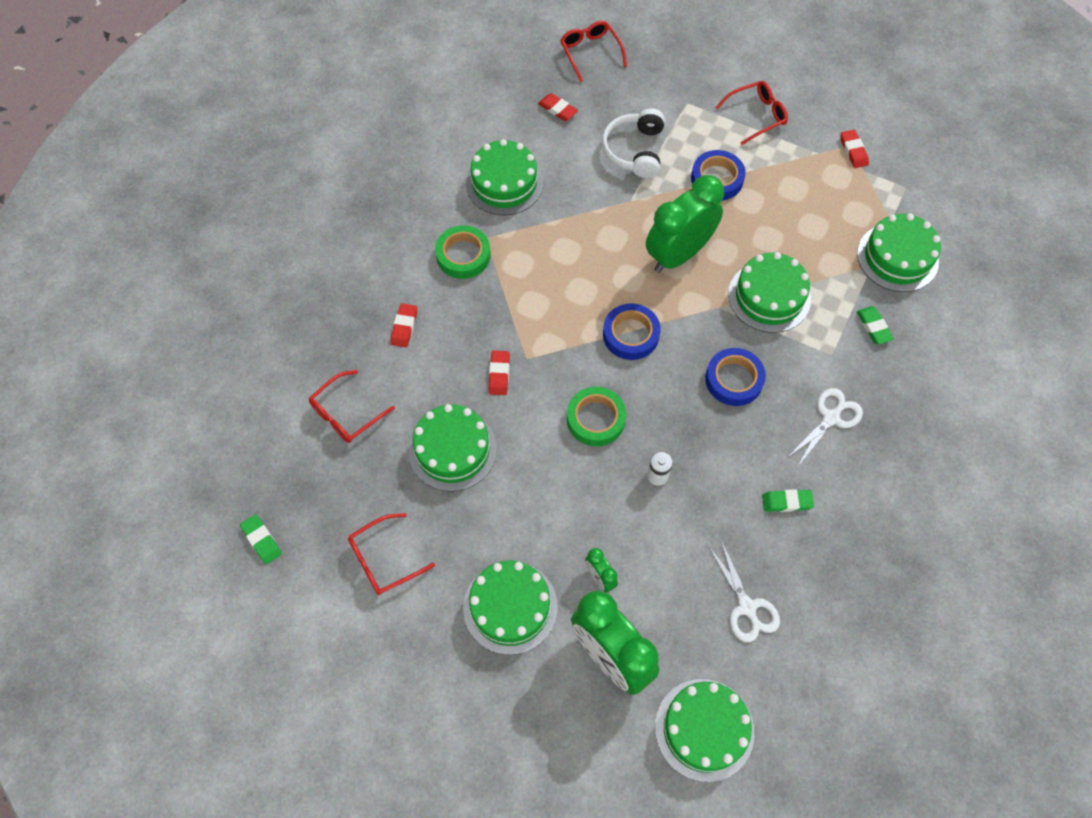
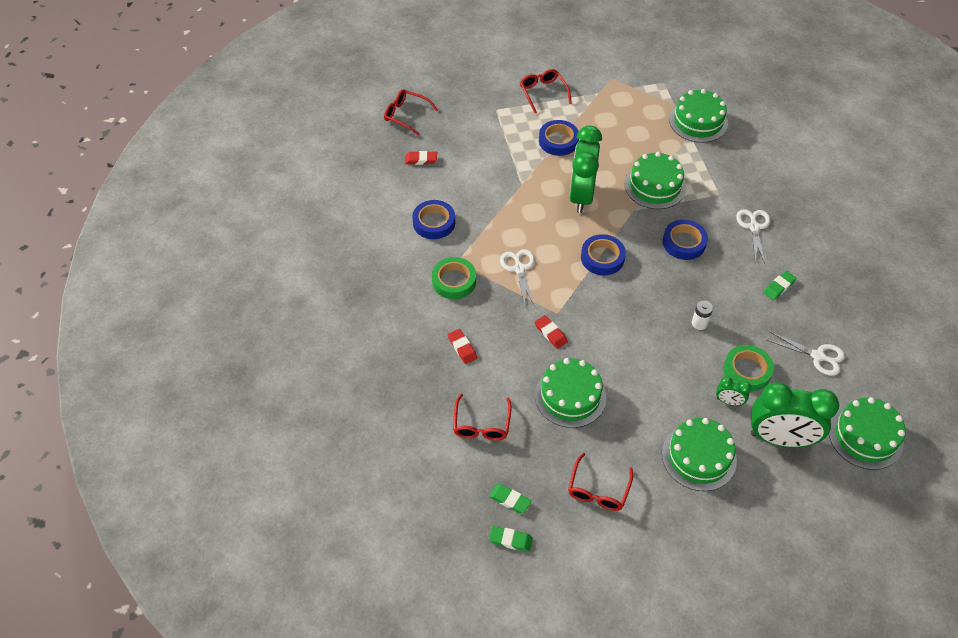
camera: 40 degrees left, 10 degrees down
(504, 183) = (434, 222): green cake -> blue tape
(536, 287) = (519, 269): none -> white scissors
(596, 419) = (633, 318): green tape -> green tape (747, 371)
(634, 150) = (493, 154): white headphones -> none
(756, 116) = (543, 93): red glasses -> red glasses turned 45 degrees counterclockwise
(853, 151) = (616, 80): red eraser -> none
(873, 327) = (724, 165): green eraser -> green eraser (510, 500)

